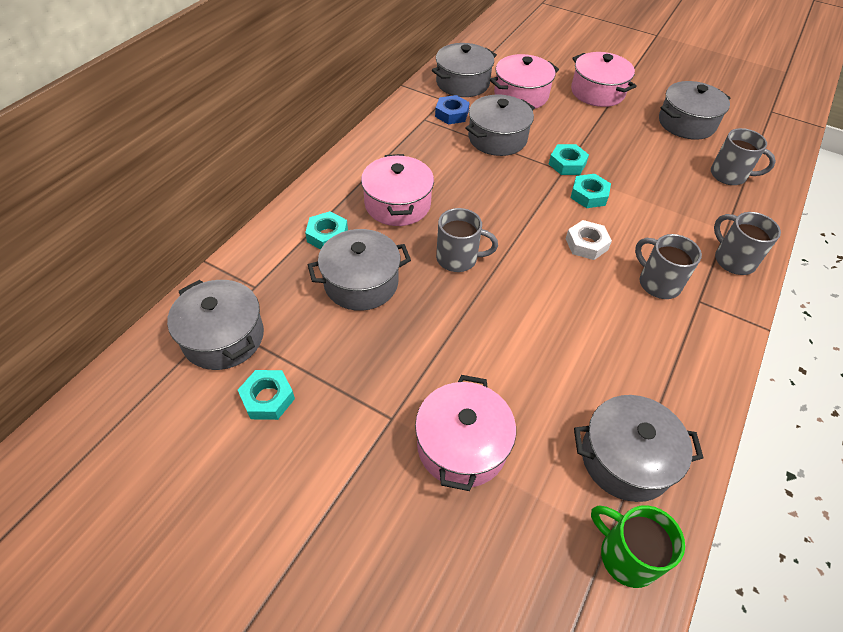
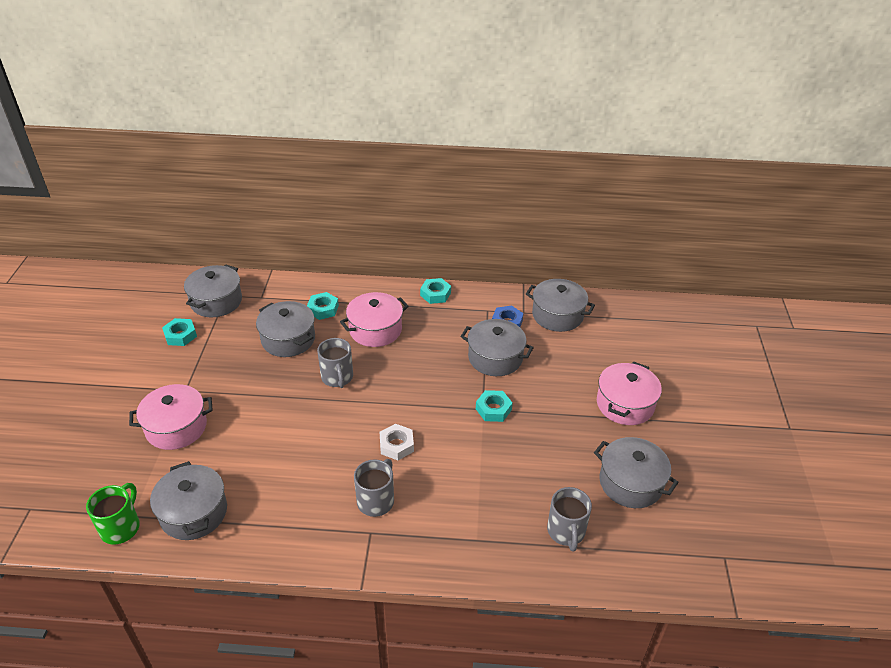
camera: 65 degrees right, 10 degrees down
(521, 95) = (572, 355): pink pot -> none
(589, 195) = (460, 433): turquoise nut -> turquoise nut (435, 294)
(733, 260) = (437, 550): grey mug -> none

